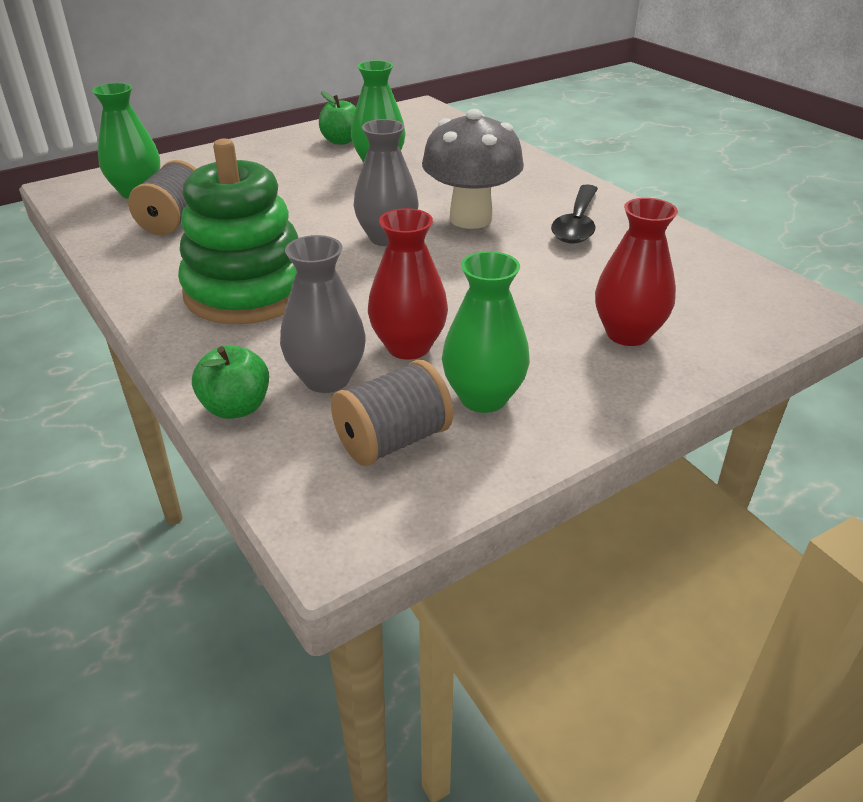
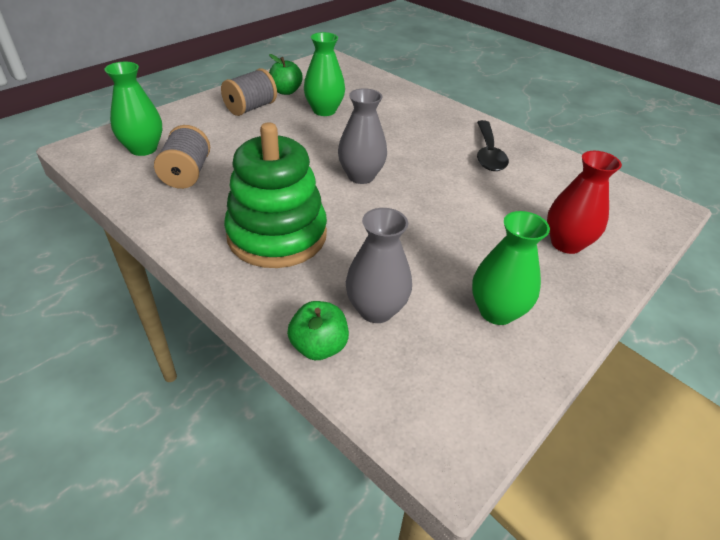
camera: 15 degrees left, 5 degrees up
(393, 441) = (451, 360): grey spool -> grey spool (250, 108)
(408, 347) = (422, 273): red vase -> none
(470, 219) = (413, 154): grey mushroom -> none

